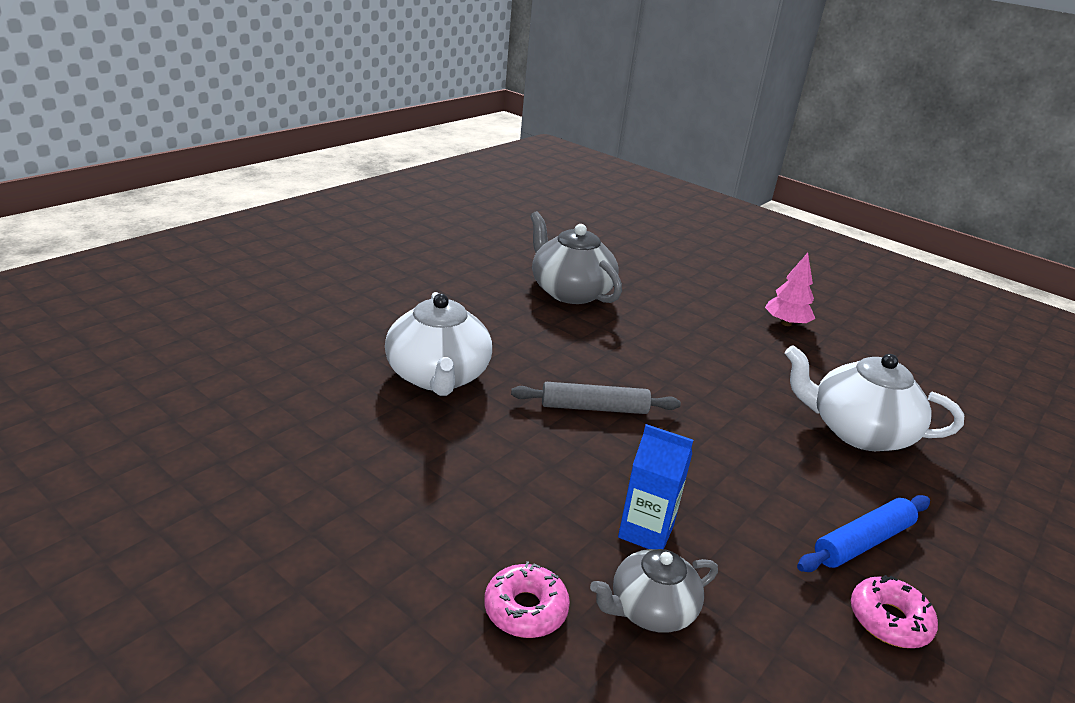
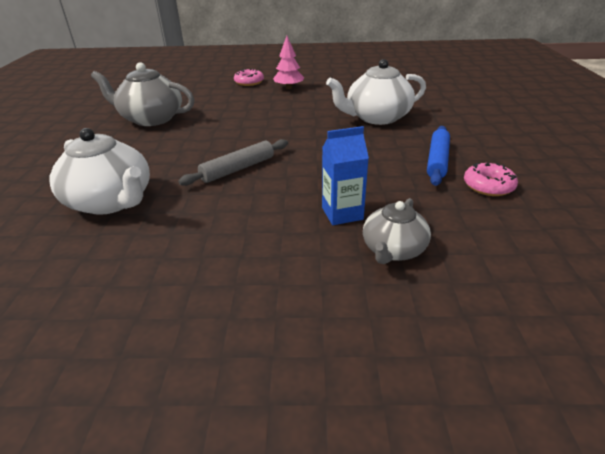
camera: 35 degrees left, 5 degrees up
(525, 609) = (331, 297): pink donut -> pink donut (249, 82)

